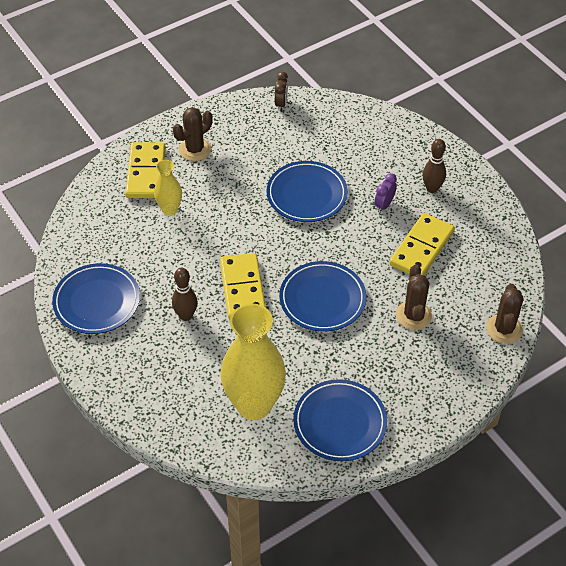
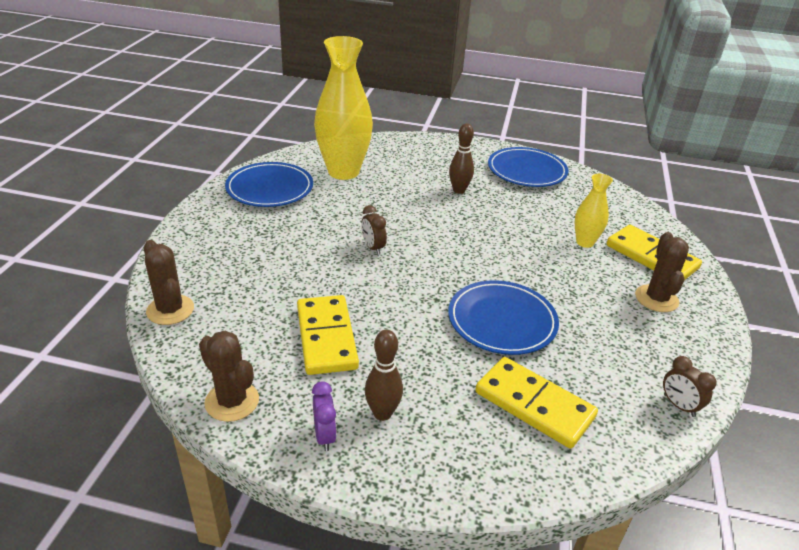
camera: 135 degrees right, 15 degrees down
(242, 289) = (445, 223): yellow domino -> yellow domino (534, 404)
(322, 299) = (373, 248): blue plate -> brown clock
(384, 205) = (414, 358): purple clock -> purple clock (324, 436)
(413, 315) = (276, 276): brown cactus -> brown cactus (232, 401)

